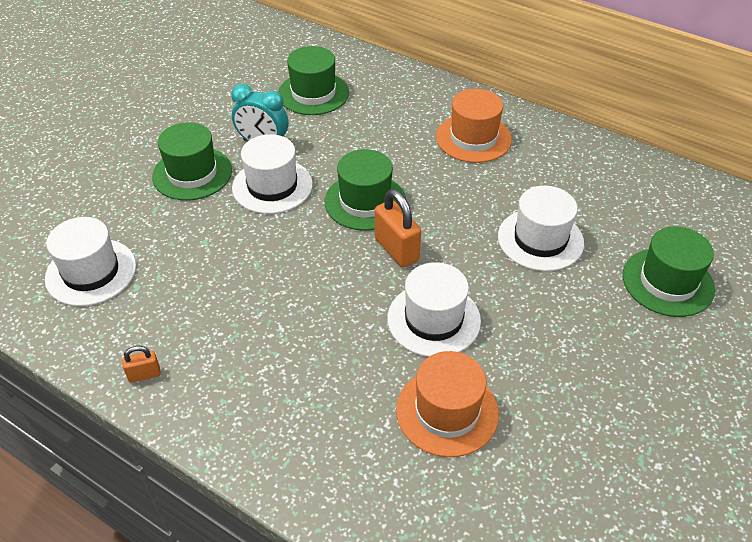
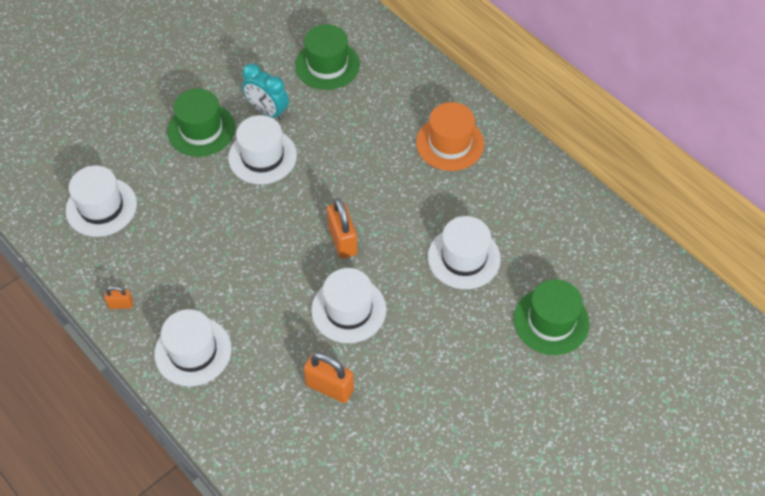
camera: 15 degrees right, 10 degrees up
(256, 409) = (193, 351): none -> white hat
(365, 201) = (333, 189): green hat -> none
(447, 411) = (330, 387): orange hat -> orange padlock

